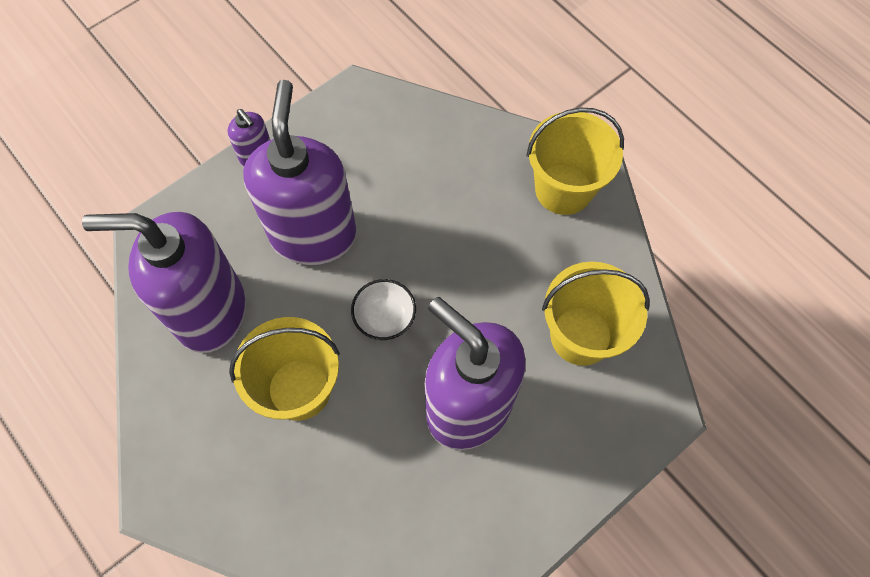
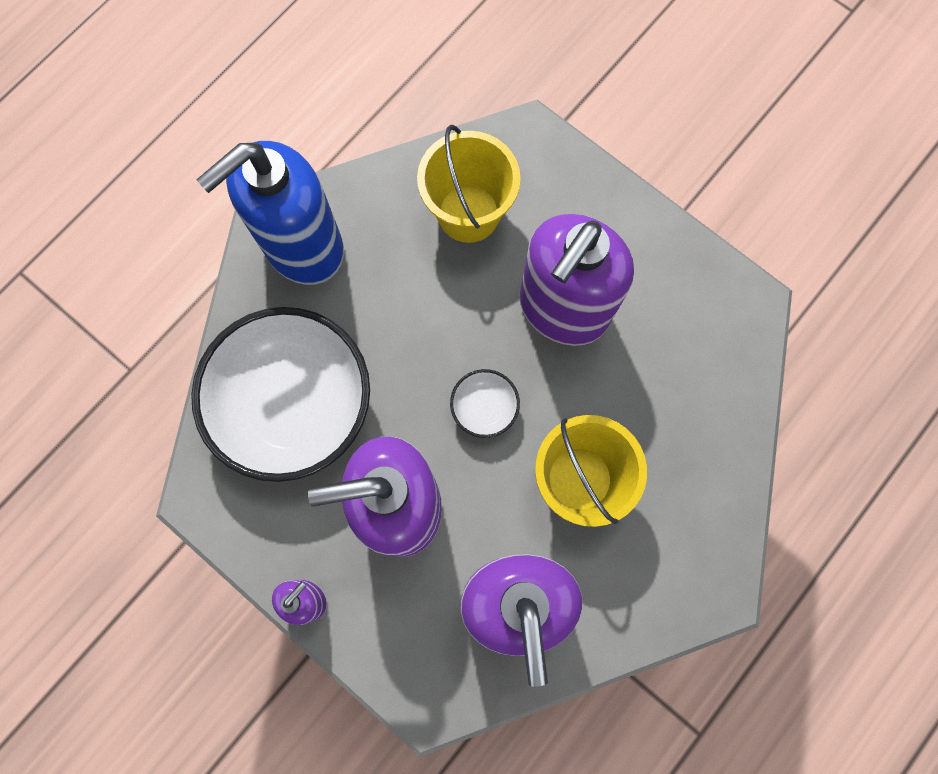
camera: 100 degrees left, 10 degrees up
(419, 166) = (294, 405): none -> white bowl
(563, 189) = (303, 247): yellow bucket -> blue soap dispenser

